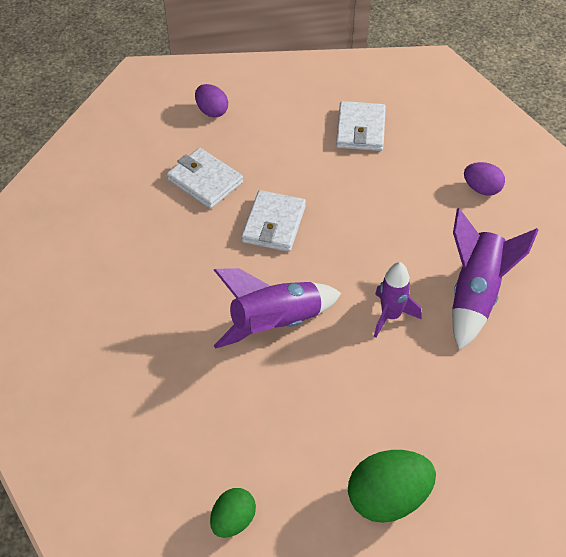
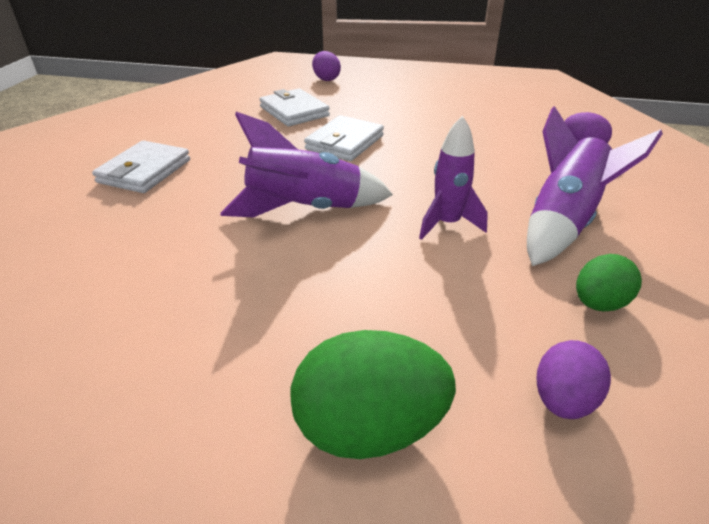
camera: 15 degrees right, 15 degrees down
(233, 520) = (112, 402): green egg -> green egg (598, 303)
(360, 129) = (459, 101): white wallet -> white wallet (144, 171)
(490, 453) = (563, 400): none -> purple egg

